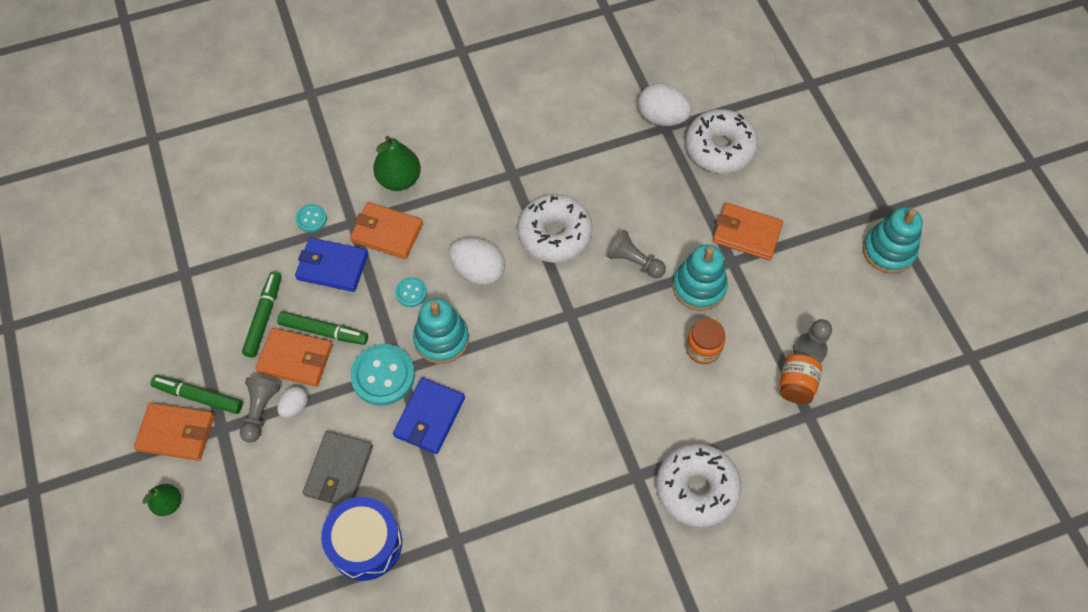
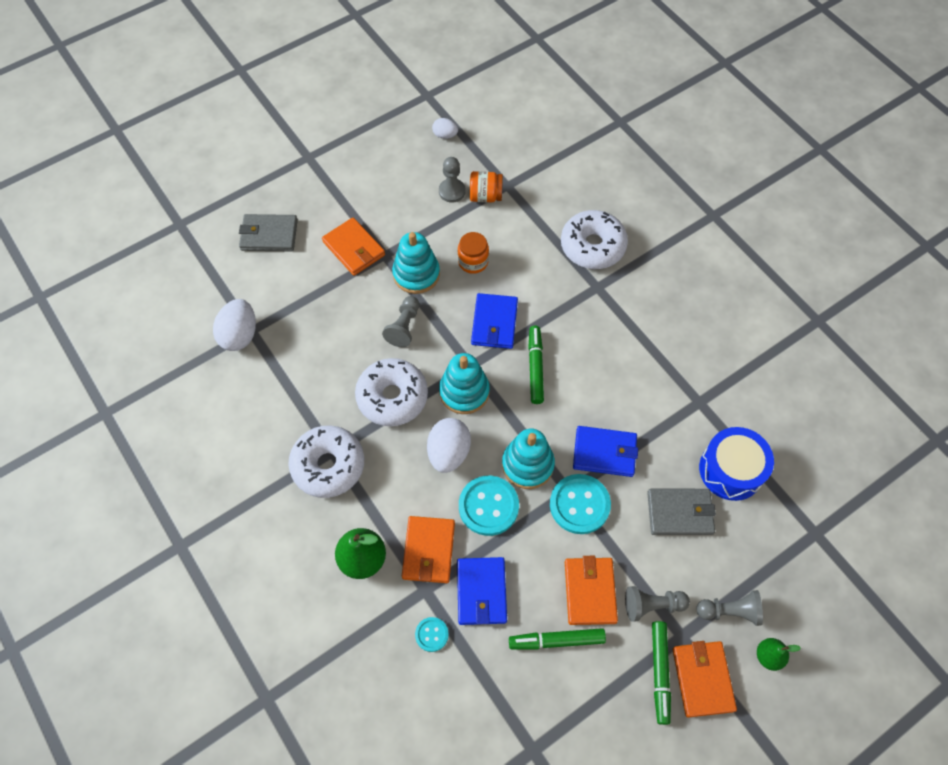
camera: 105 degrees left, 0 degrees up
(224, 483) = (729, 611): none -> grey pawn
(295, 406) = (636, 574): white egg -> white egg (445, 135)
(323, 331) = (553, 575): green marker -> green marker (535, 368)
(411, 293) = (488, 506): turquoise button -> turquoise button, size x1.93
(616, 350) = (494, 323): none -> blue wallet
(719, 148) = (267, 282): white donut -> white donut (328, 465)
(746, 233) = (354, 248): orange wallet -> orange wallet turned 45 degrees counterclockwise
(780, 158) = (269, 235): none -> grey wallet
(888, 251) = (346, 151): turquoise stacking toy -> turquoise stacking toy (464, 392)

